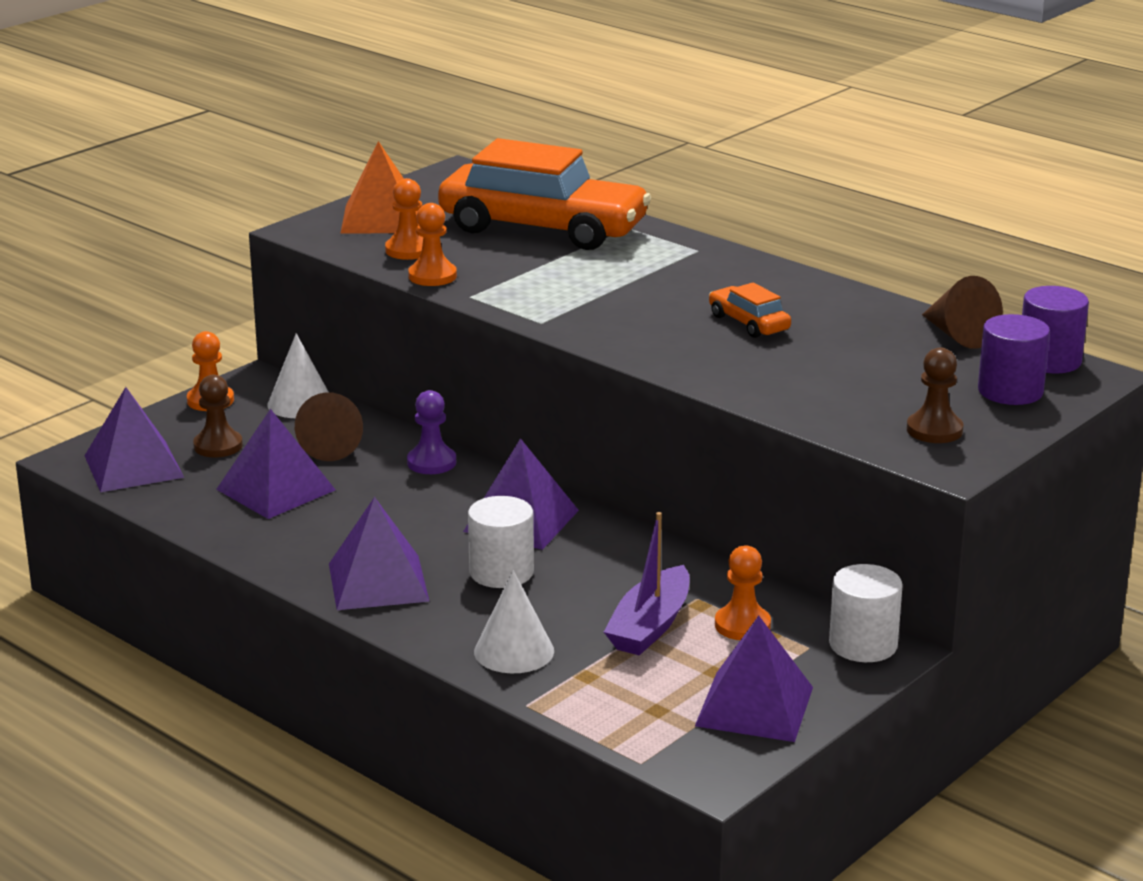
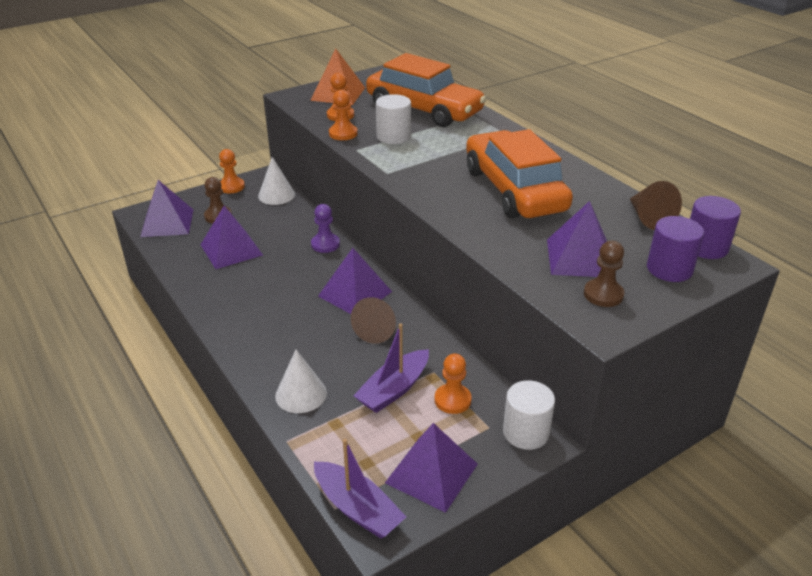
camera: 15 degrees right, 10 degrees up
(333, 446) = (278, 225): brown cone -> brown cone (377, 329)
(378, 582) = (250, 325): purple pyramid -> purple pyramid (580, 257)
(501, 572) = (324, 330): white cylinder -> white cylinder (393, 136)
(673, 757) = (357, 508): none -> purple boat
(749, 323) = (514, 190): orange car -> orange car, size x2.34

